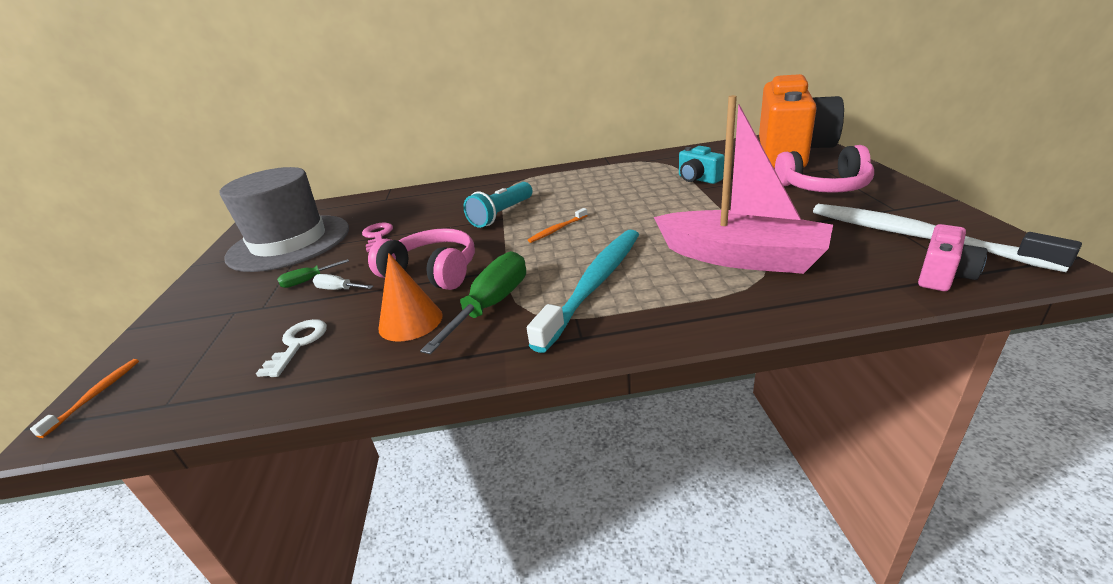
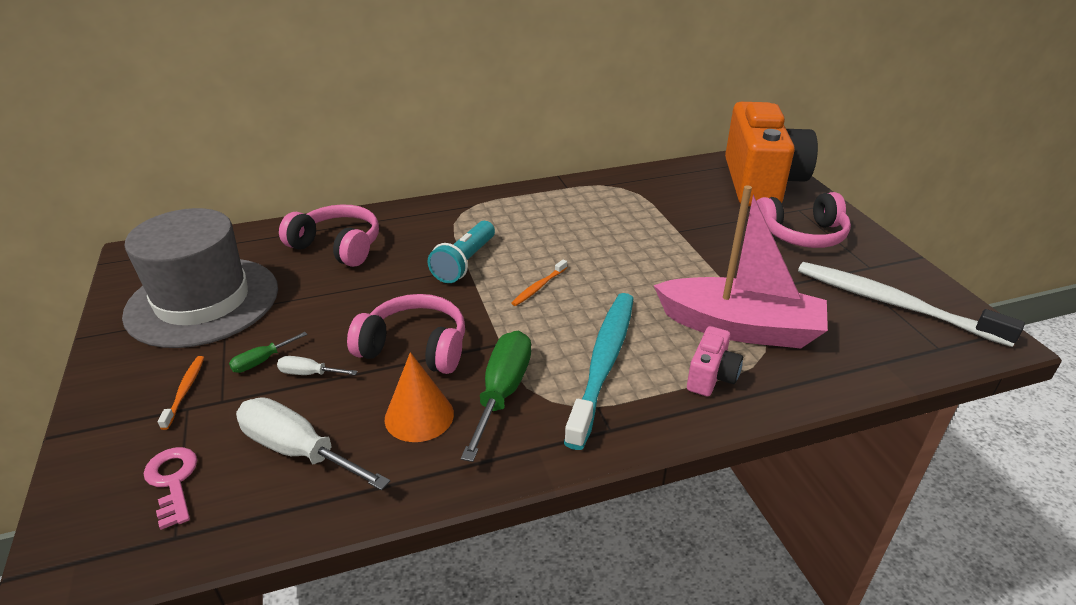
camera: 15 degrees left, 5 degrees up
(95, 395) = (71, 531): orange toothbrush -> orange toothbrush (185, 391)
(298, 344) = (298, 450): white key -> white screwdriver
(377, 236) = (320, 293): pink key -> pink key (173, 481)
(407, 207) = (337, 246): none -> pink headphones
(698, 179) = (672, 217): turquoise camera -> none
(943, 276) = (918, 350): pink camera -> pink camera (711, 376)

